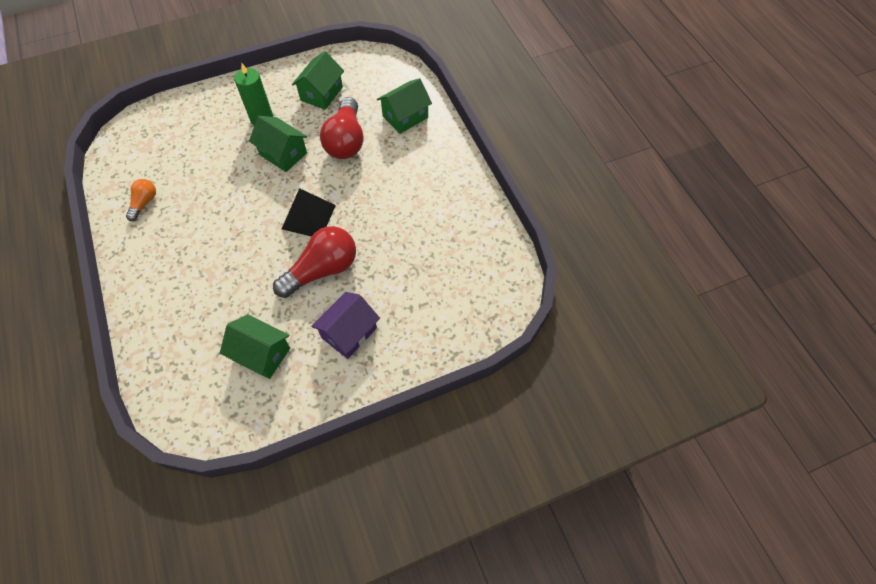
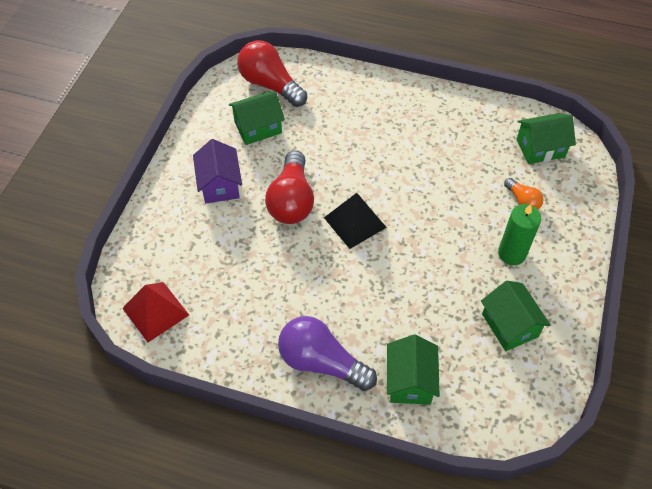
camera: 130 degrees right, 5 degrees down
(144, 203) = (472, 125): orange light bulb -> orange light bulb (522, 201)
(283, 154) = (448, 245): green house -> green house (540, 148)
(346, 141) = (421, 305): red light bulb -> red light bulb (270, 85)
(436, 164) = (321, 362): none -> purple light bulb
(495, 281) = (155, 311): none -> red pyramid

